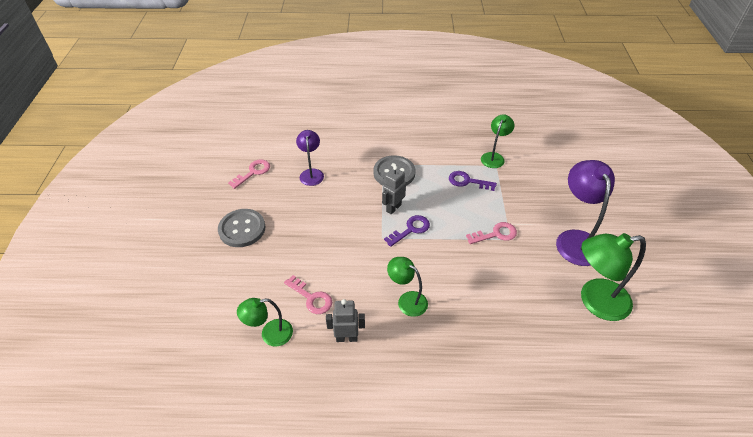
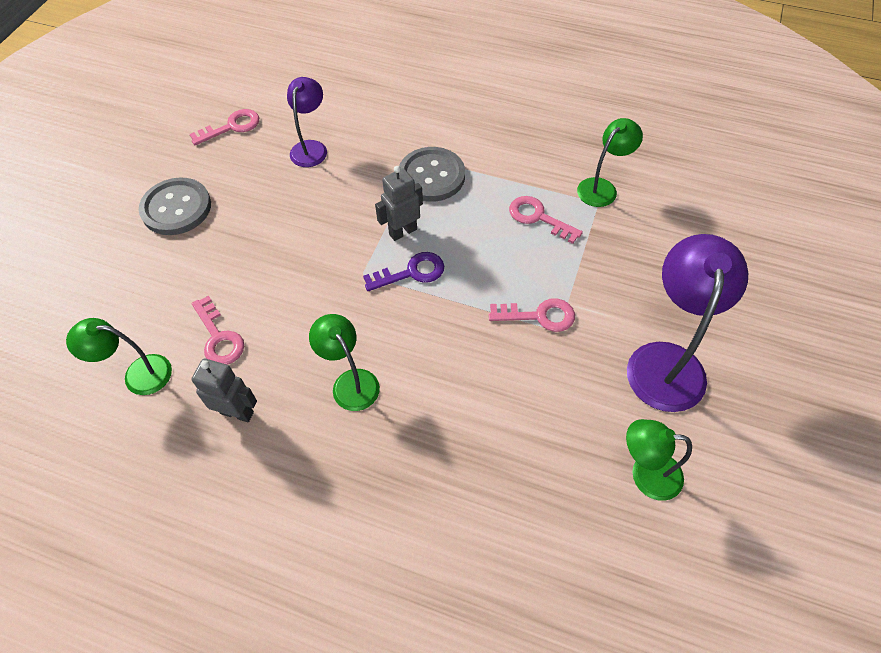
camera: 20 degrees right, 10 degrees up
(467, 181) = (538, 218): purple key -> pink key
(595, 301) = (645, 474): green lamp -> green lamp, size x0.59

